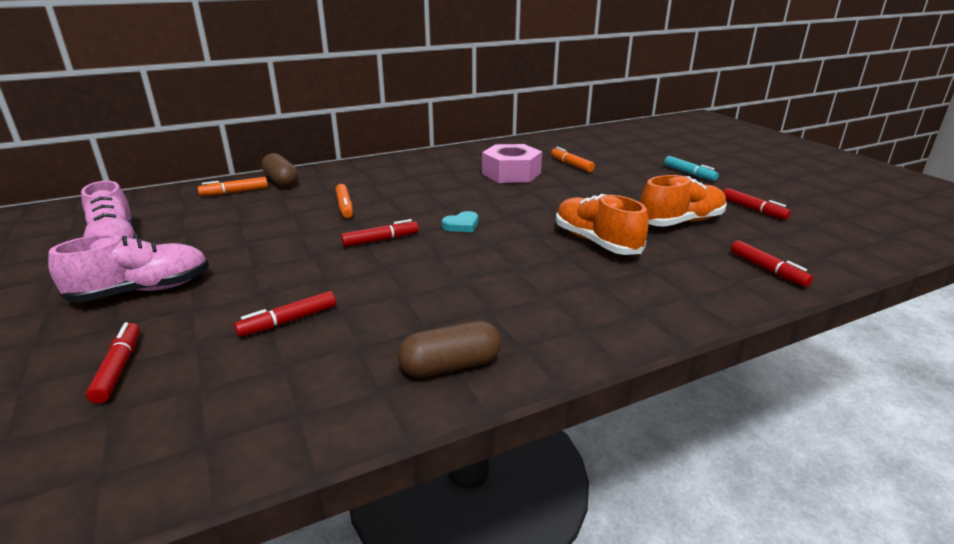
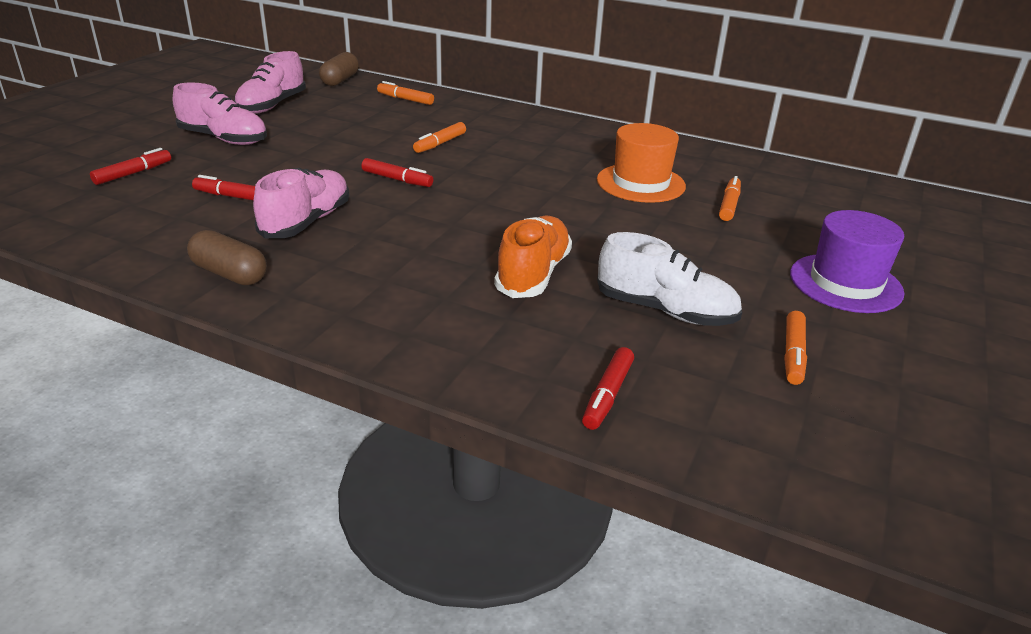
camera: 50 degrees right, 5 degrees up
(281, 181) = (451, 104): brown capsule -> brown capsule (340, 80)
(399, 299) = (306, 222): none -> pink shoe
(461, 225) = (474, 201): turquoise heart -> none
(511, 173) = (640, 183): pink nut -> orange hat
(680, 222) = (665, 311): orange shoe -> white shoe
(689, 173) = (845, 283): turquoise marker -> purple hat
(753, 209) = (793, 354): red marker -> orange marker

